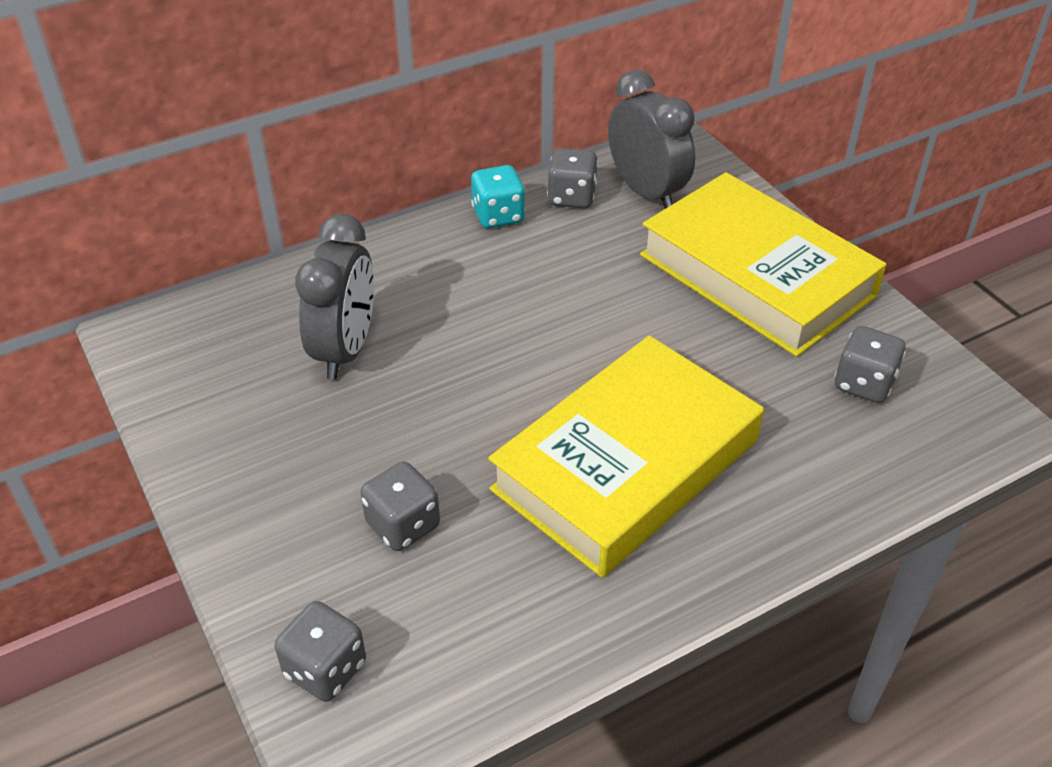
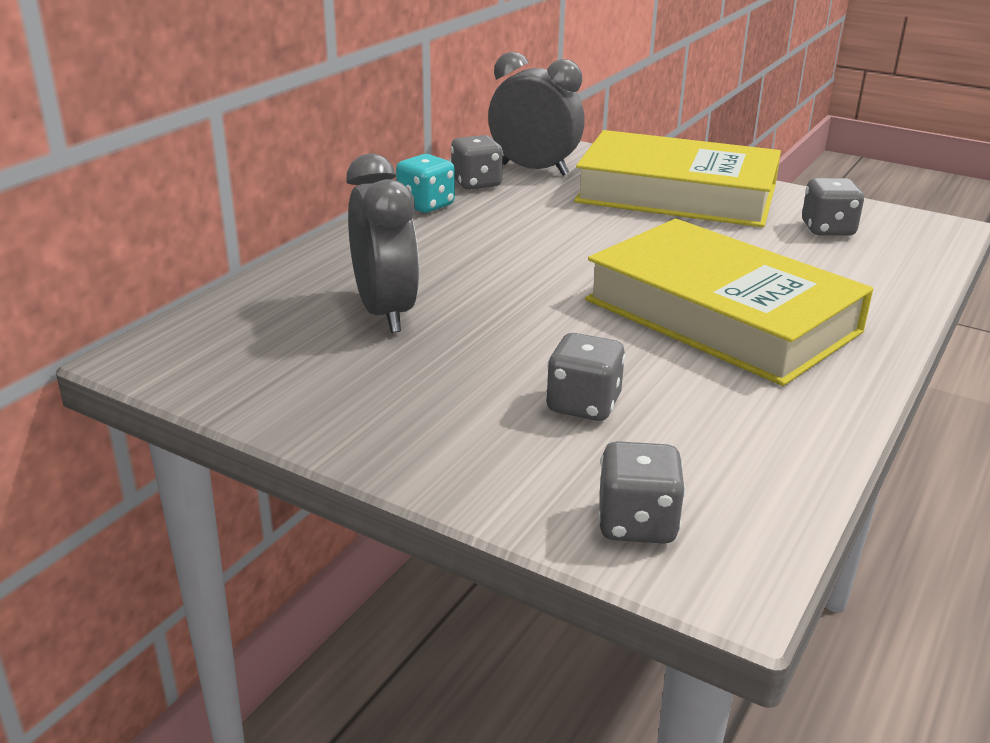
camera: 30 degrees left, 15 degrees down
(626, 465) = (721, 315): yellow book -> yellow book turned 60 degrees counterclockwise

